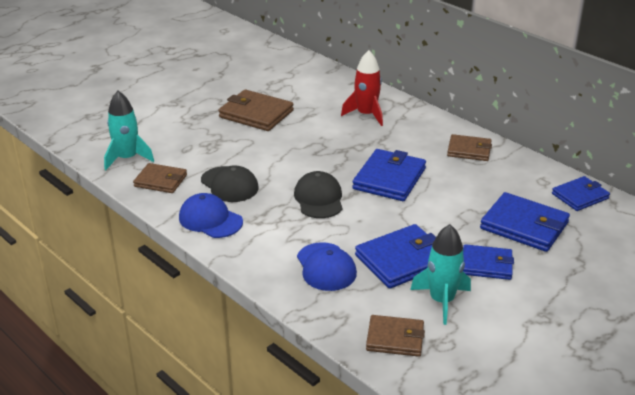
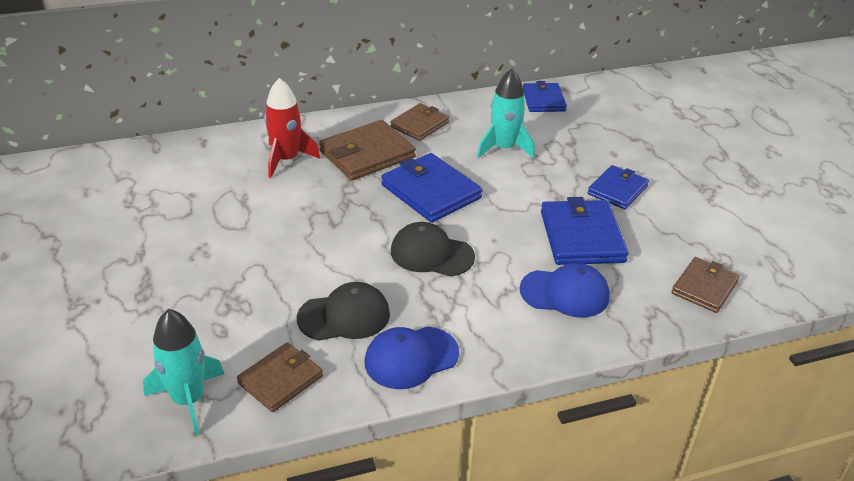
camera: 65 degrees left, 5 degrees up
(256, 114) = (195, 240): brown wallet -> brown wallet (367, 154)
(441, 301) = (659, 237): turquoise rocket -> turquoise rocket (504, 148)
(524, 226) = (569, 146): blue wallet -> none

